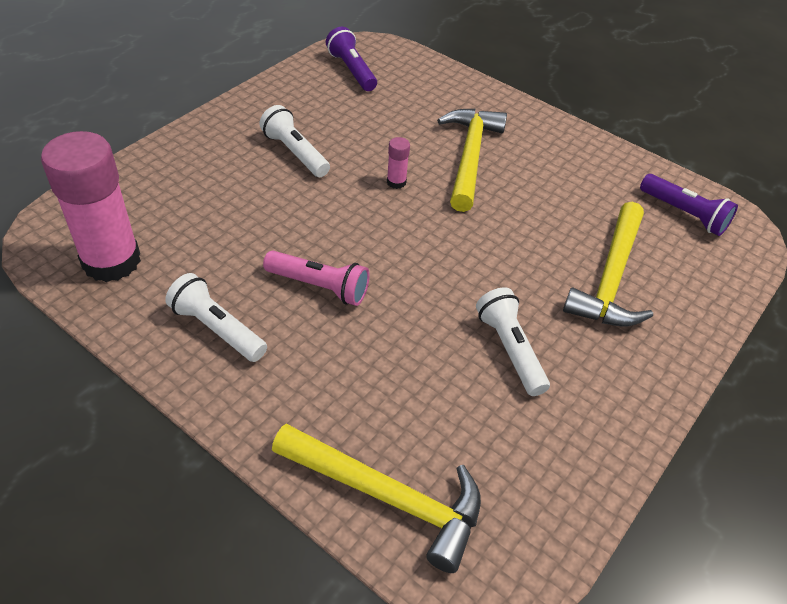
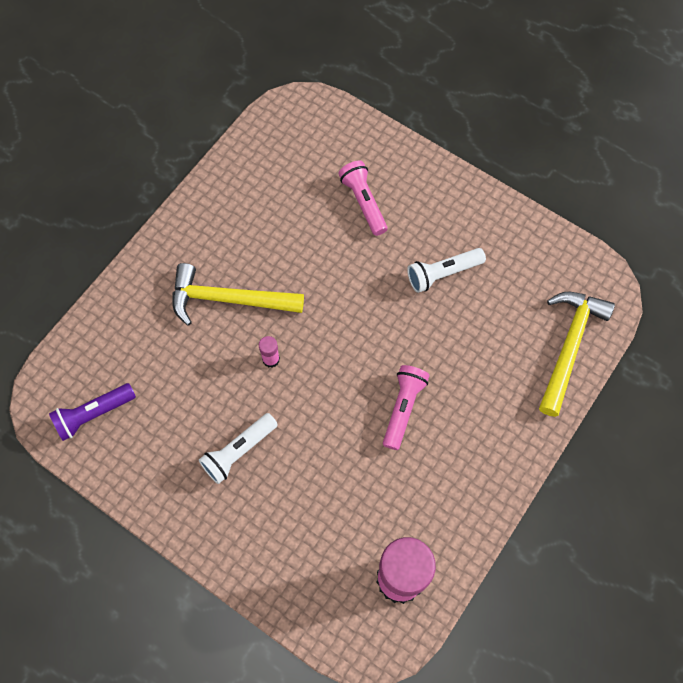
camera: 90 degrees left, 20 degrees up
(217, 329) = (457, 476): white flashlight -> none
(611, 278) = (363, 202): yellow hammer -> pink flashlight
(684, 214) = (285, 142): purple flashlight -> none

